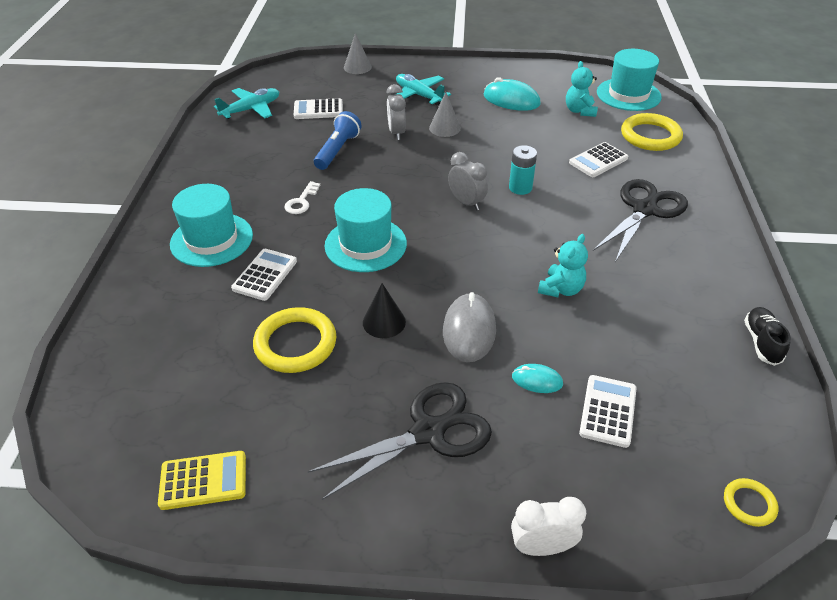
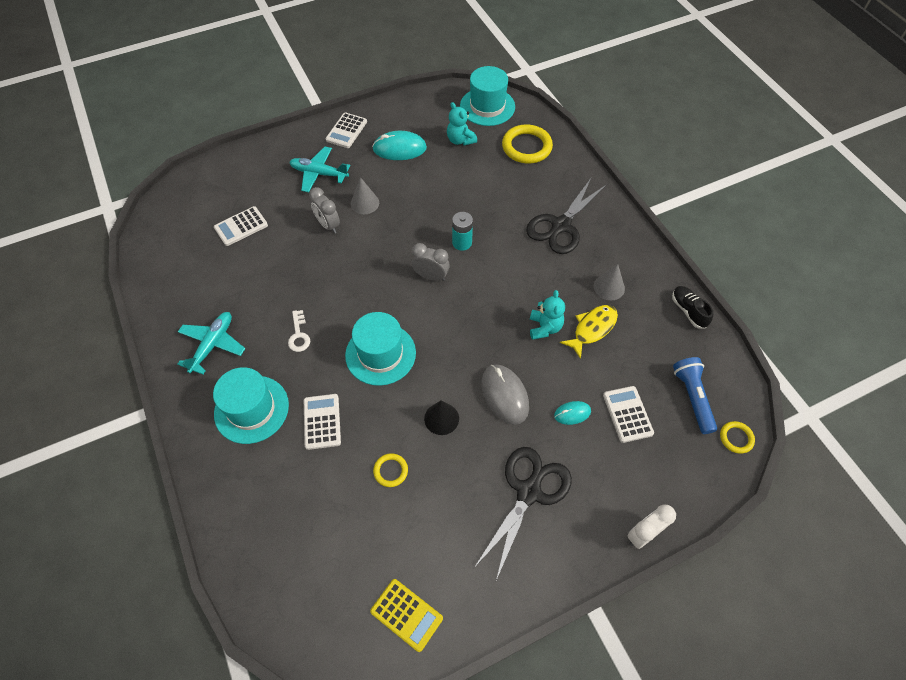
camera: 30 degrees left, 15 degrees up
(203, 480) = (406, 615): yellow calculator -> yellow calculator turned 75 degrees clockwise
(251, 109) = (177, 251): turquoise plane -> turquoise plane (213, 345)
(295, 344) = (390, 471): yellow ring -> yellow ring, size x0.51
(337, 150) = (291, 266): blue flashlight -> blue flashlight (692, 397)
(357, 67) = (241, 160): grey cone -> grey cone (609, 287)
(598, 160) = (503, 189): white calculator -> white calculator (346, 131)
(619, 312) = (592, 329): none -> yellow fish
(644, 210) = (561, 225): black scissors -> black scissors turned 150 degrees counterclockwise

